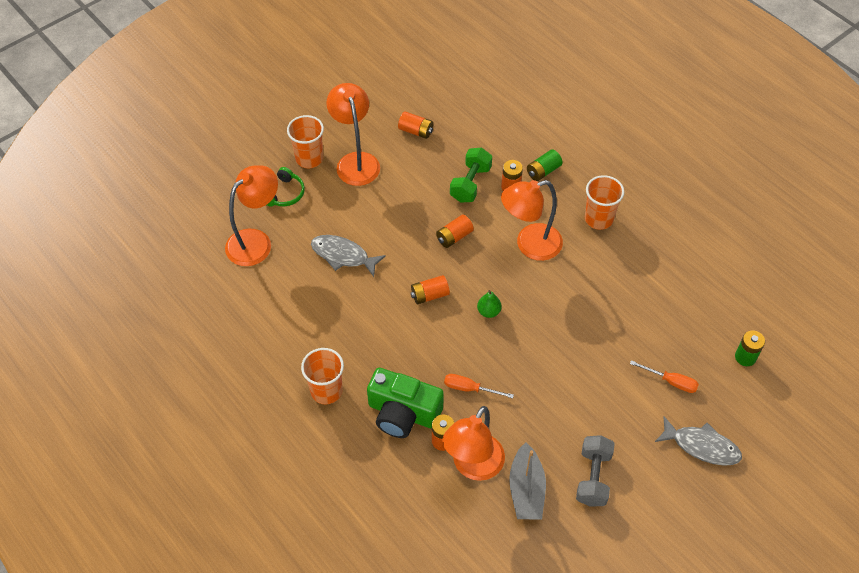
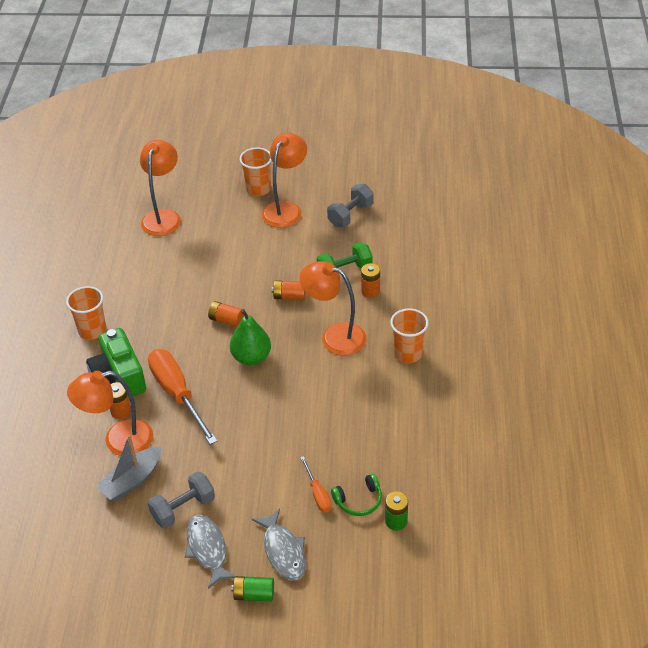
camera: 45 degrees right, 10 degrees down
(256, 241) = (163, 217): orange lamp -> orange lamp turned 75 degrees counterclockwise
(285, 194) = (216, 200): green headphones -> green headphones (359, 500)
(343, 255) = (204, 260): grey fish -> grey fish (208, 549)
(416, 131) = (350, 215): orange battery -> grey dumbbell
(469, 388) = (177, 394): orange screwdriver -> orange screwdriver, size x2.04
(488, 311) = (251, 357): green pear -> green pear, size x1.80
(543, 171) = (408, 296): green battery -> green battery (254, 594)

